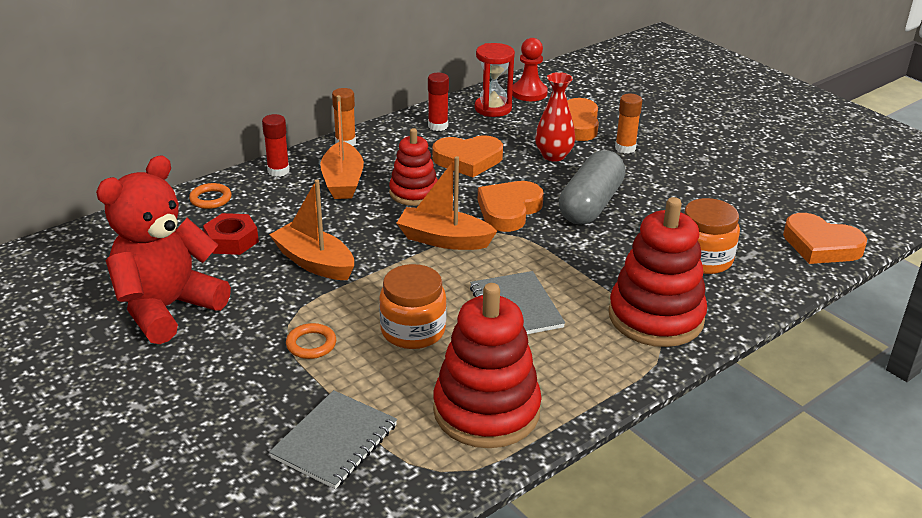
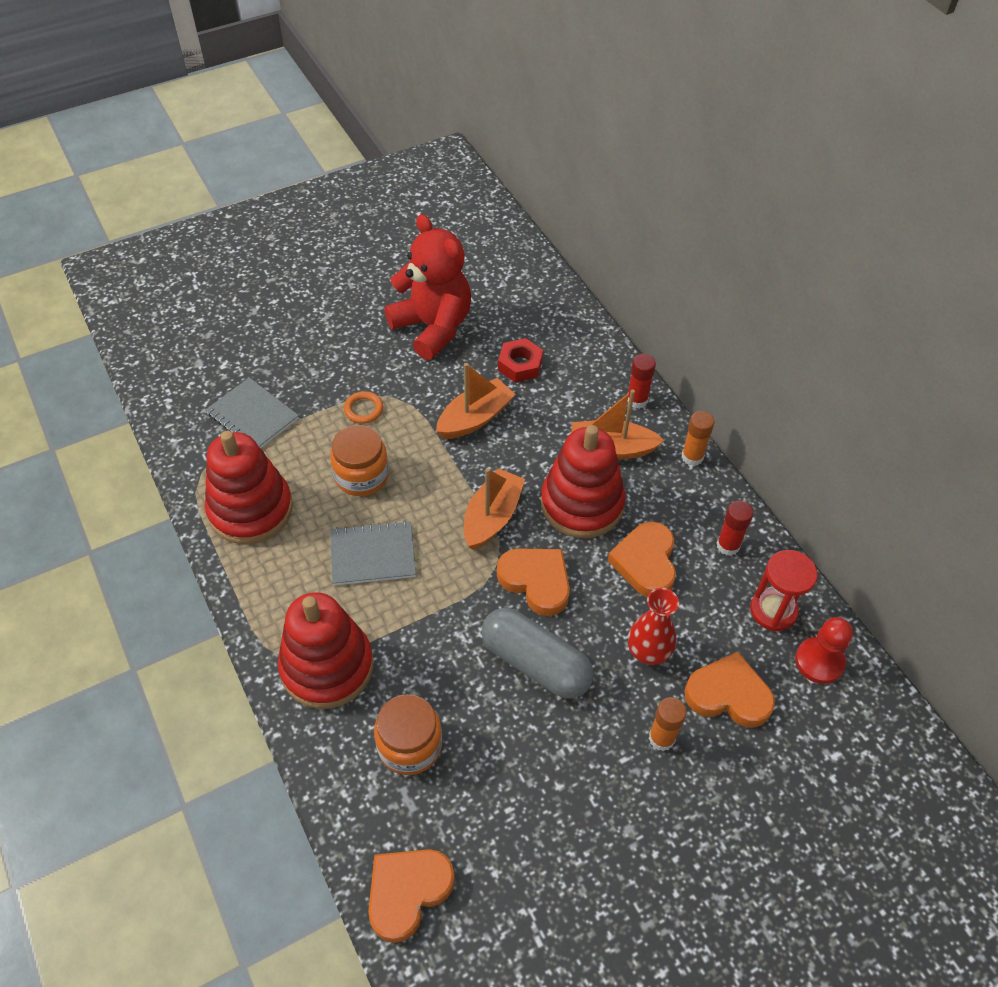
camera: 100 degrees right, 20 degrees up
(210, 199) = (591, 351): orange ring -> none
(414, 193) = (582, 504): red stacking toy -> red stacking toy, size x1.64

